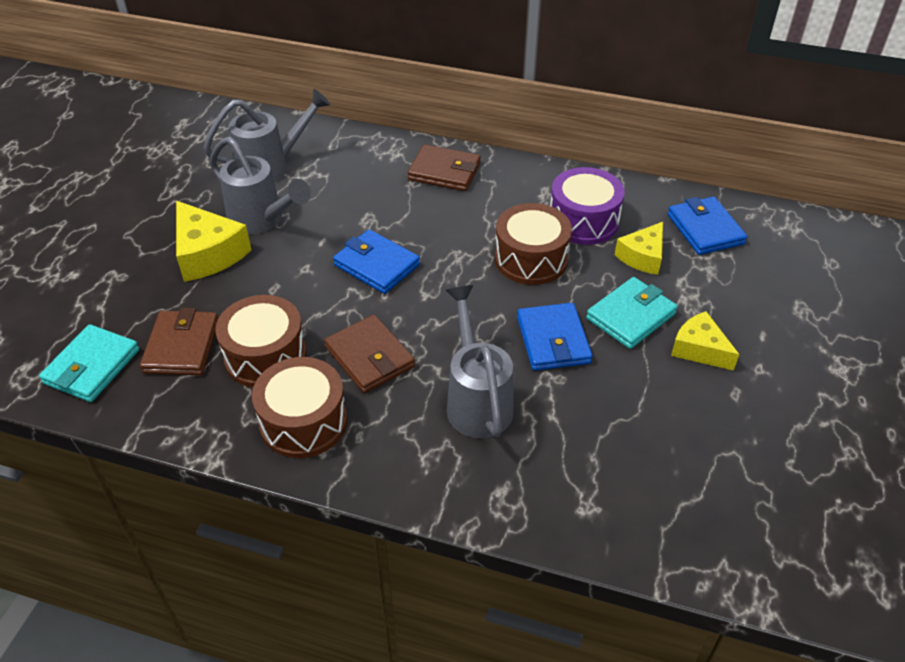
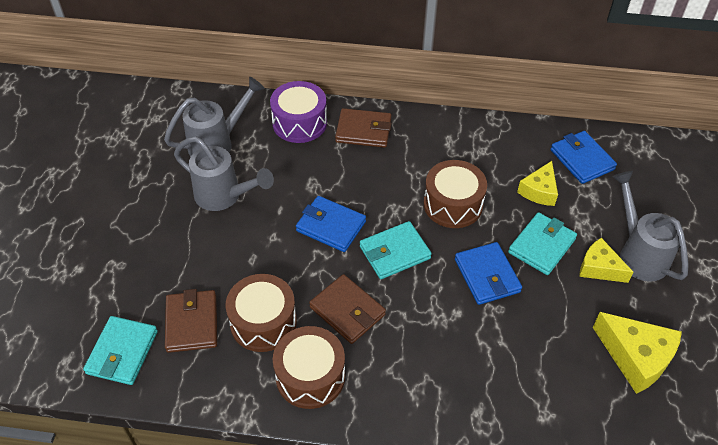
camera: 10 degrees left, 5 degrees up
(208, 253) = (188, 234): yellow cheese -> yellow cheese (636, 357)
(445, 302) = (394, 252): none -> turquoise wallet
(476, 400) = (440, 336): grey watering can -> grey watering can (638, 253)
(583, 221) = (486, 164): purple drum -> purple drum (299, 123)

